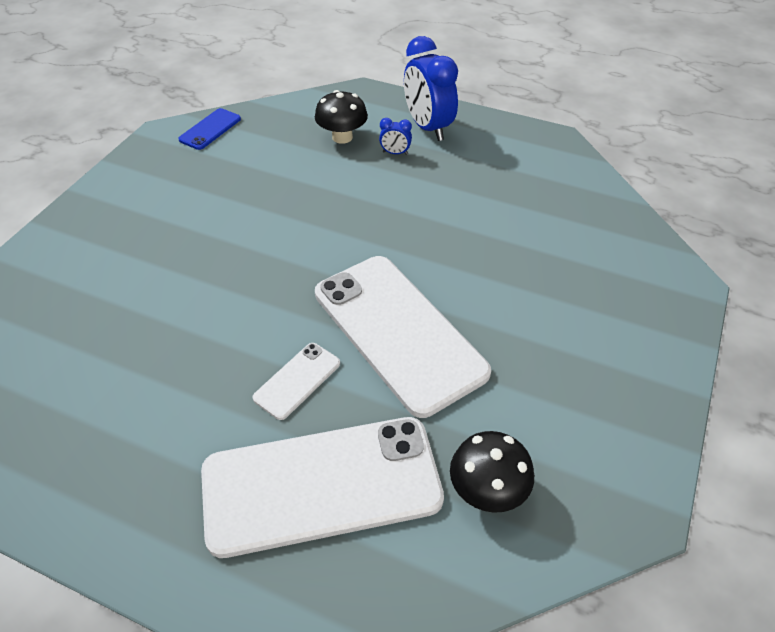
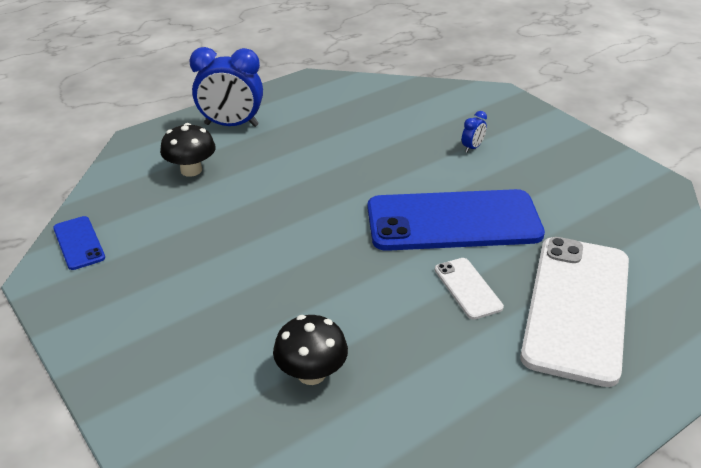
camera: 60 degrees left, 10 degrees down
(395, 153) = (245, 151): blue clock -> blue clock (472, 148)
(398, 332) = (453, 221): white phone -> blue phone
(487, 491) = (619, 234): black mushroom -> black mushroom (311, 373)

